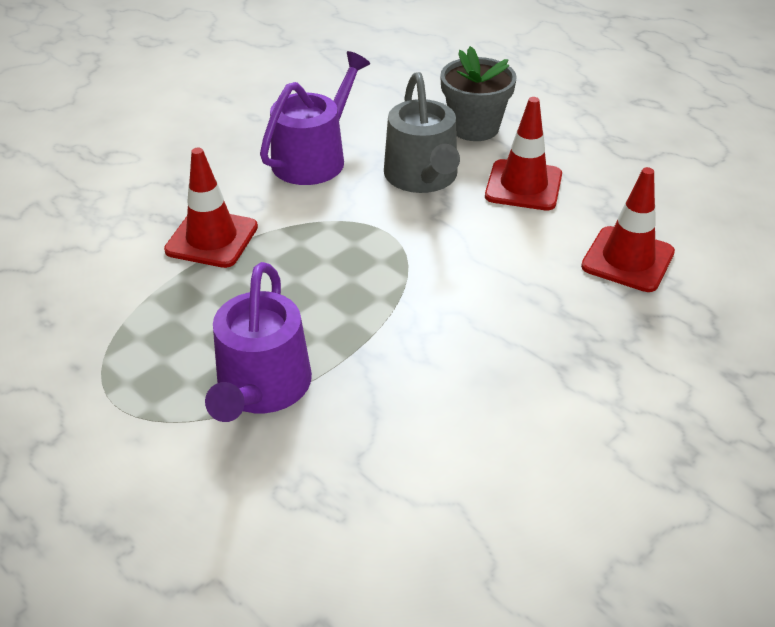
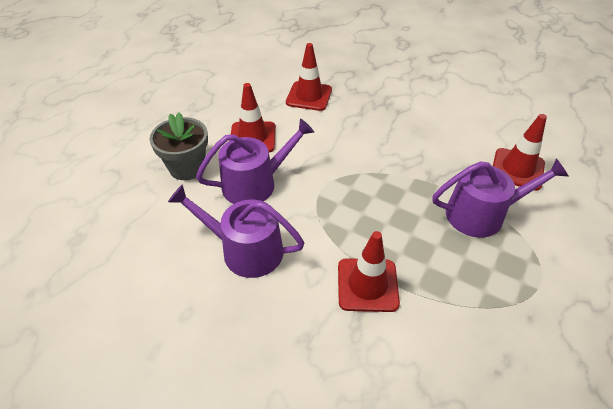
camera: 105 degrees left, 5 degrees up
(339, 485) = (517, 169): none -> red traffic cone
(423, 177) = (255, 183): grey watering can -> purple watering can

